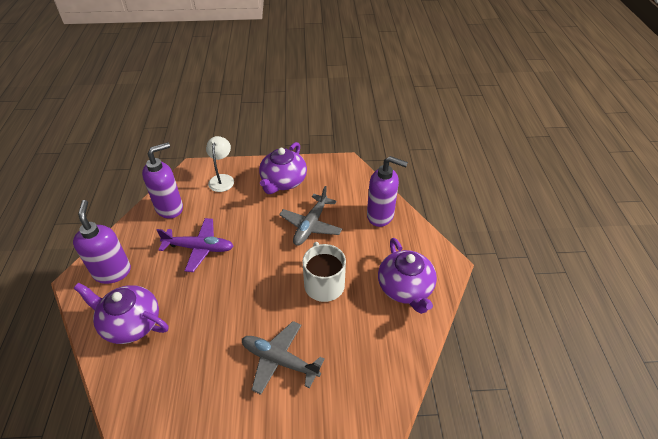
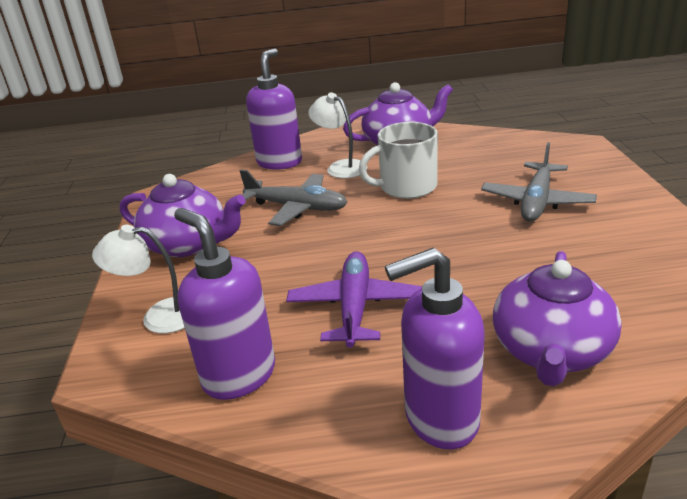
camera: 90 degrees left, 15 degrees down
(365, 249) = (341, 167): none -> white lamp

